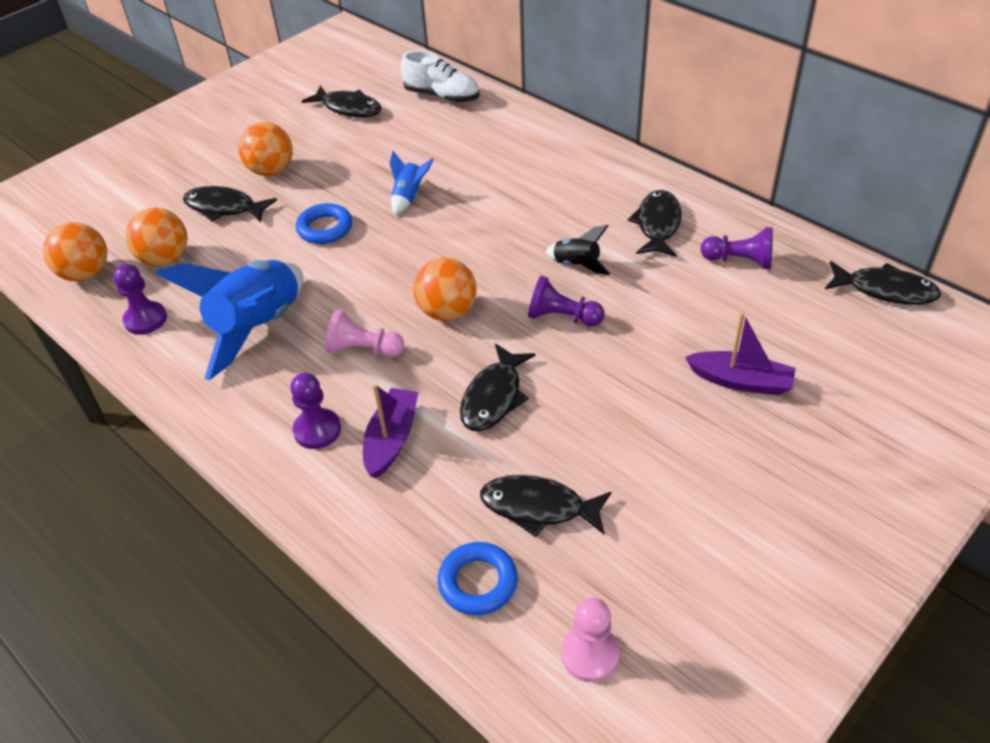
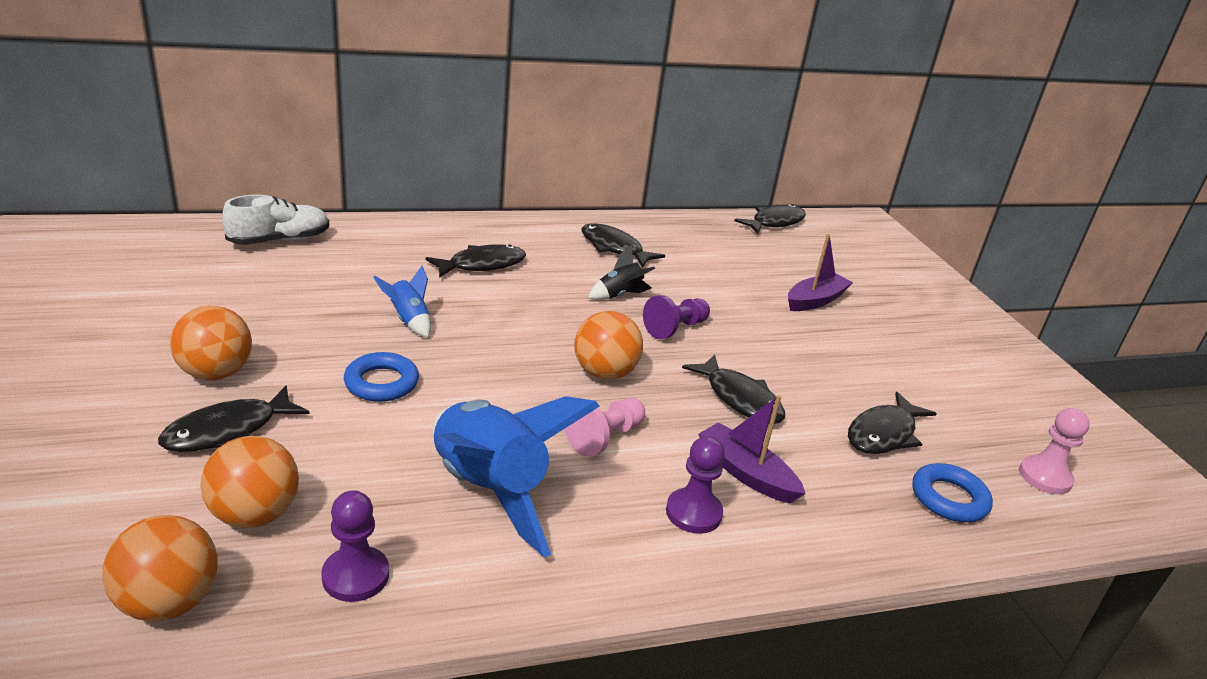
camera: 65 degrees left, 15 degrees down
(348, 108) = (195, 287): black fish -> black fish (482, 265)
(739, 261) = (692, 244): purple pawn -> none

